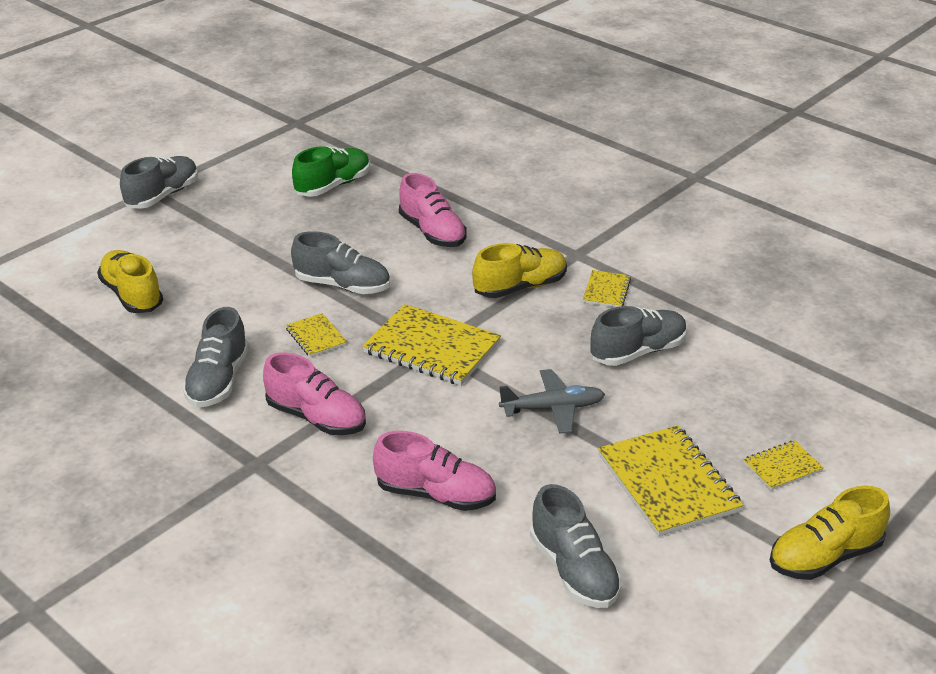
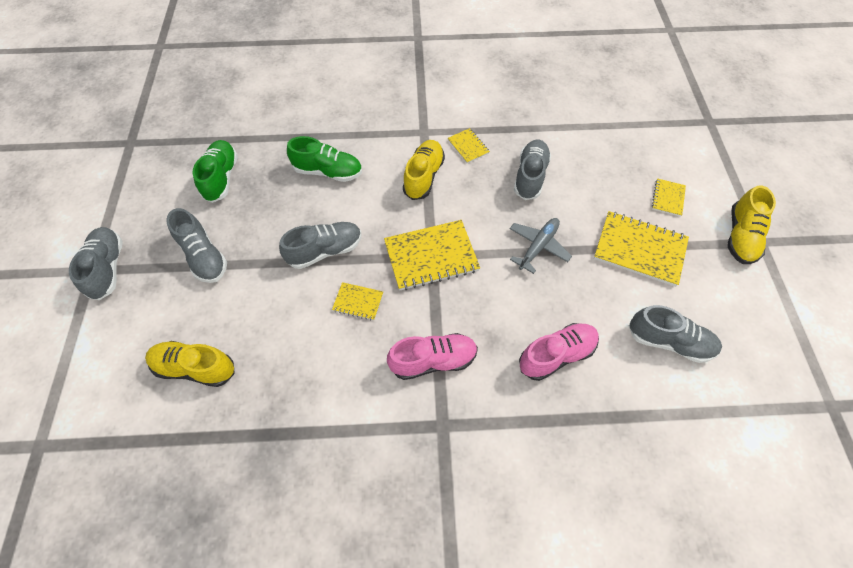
camera: 45 degrees left, 25 degrees up
(218, 380) = (342, 385): grey shoe -> grey shoe (204, 256)
(432, 232) = (328, 172): pink shoe -> green shoe

